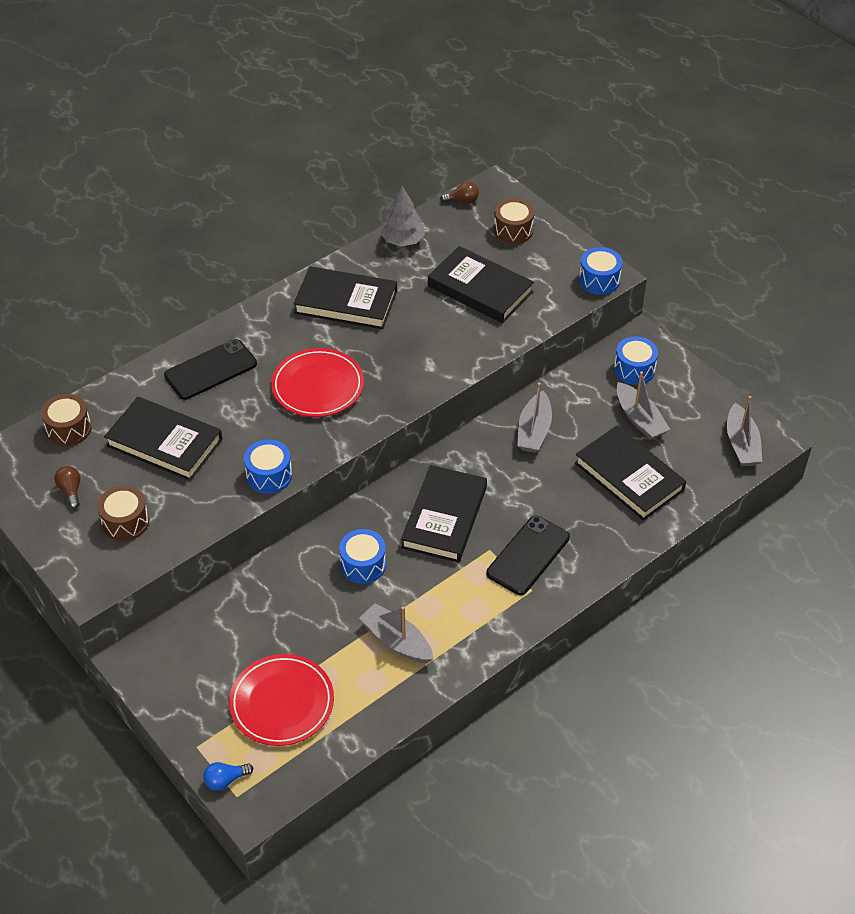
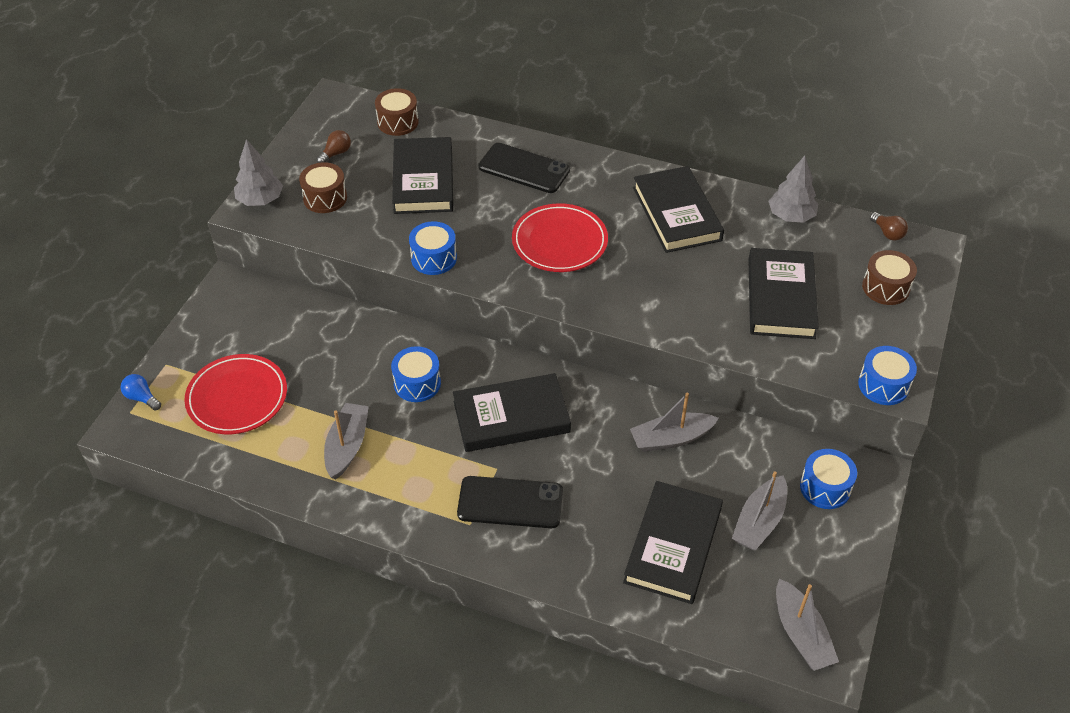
camera: 60 degrees right, 0 degrees up
(85, 572) = (260, 200): none -> grey tree
(741, 444) = (801, 634): grey boat -> grey boat turned 75 degrees counterclockwise

